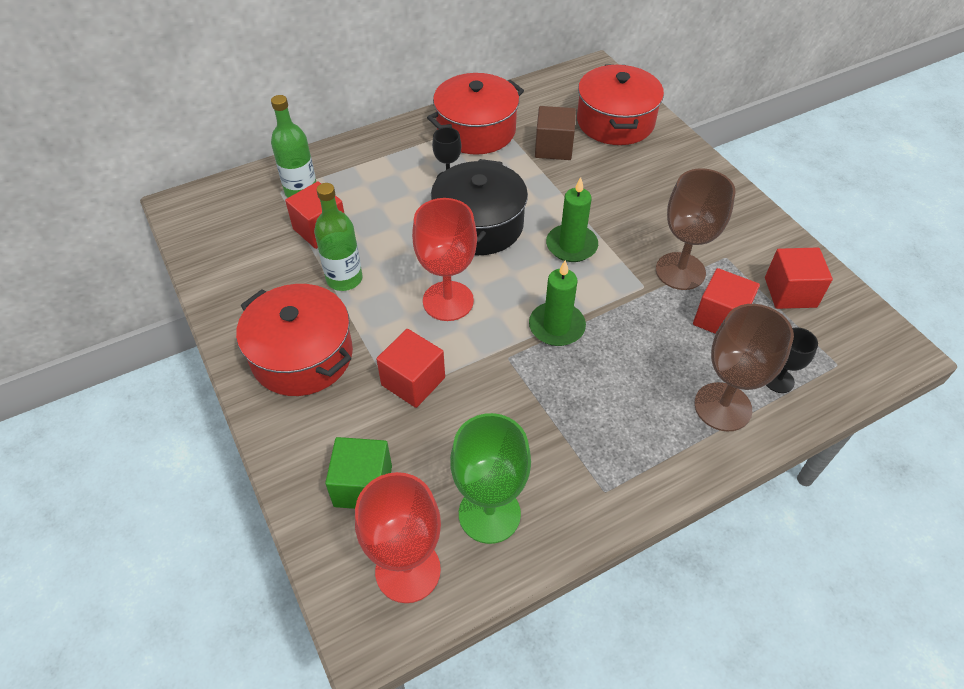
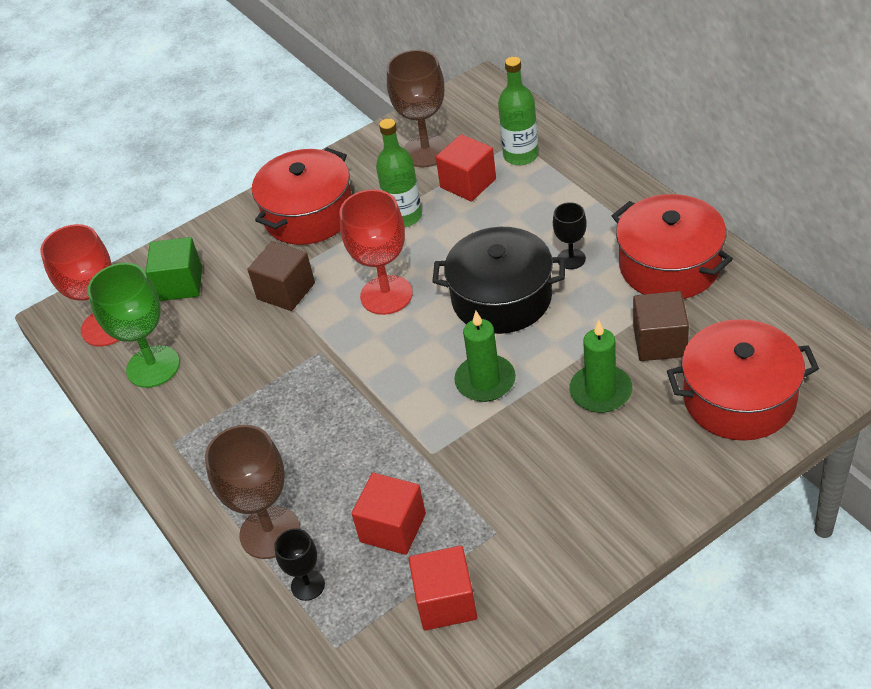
camera: 90 degrees right, 5 degrees down
(413, 381) = (286, 291): red cube -> brown cube
(556, 326) = (363, 383): green candle -> green candle (600, 391)
(680, 271) = (462, 486): brown goblet -> brown goblet (426, 151)

